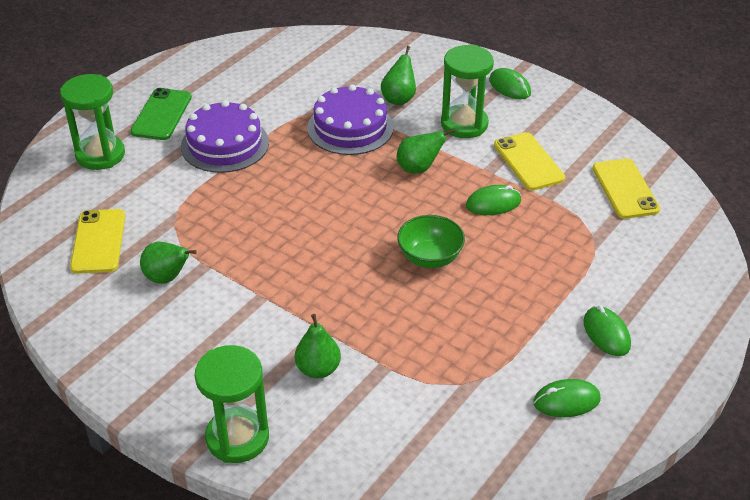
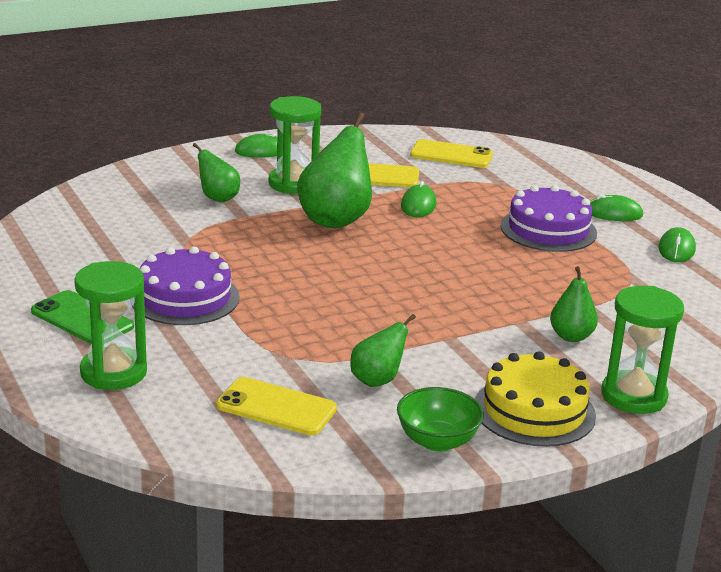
camera: 65 degrees left, 15 degrees down
(174, 379) = (534, 411): none -> yellow cake
(350, 127) = (235, 231): purple cake -> purple cake (548, 229)
(418, 168) = (336, 220): green pear -> green pear, size x1.84
(430, 258) = (465, 250): green bowl -> green bowl (437, 441)

